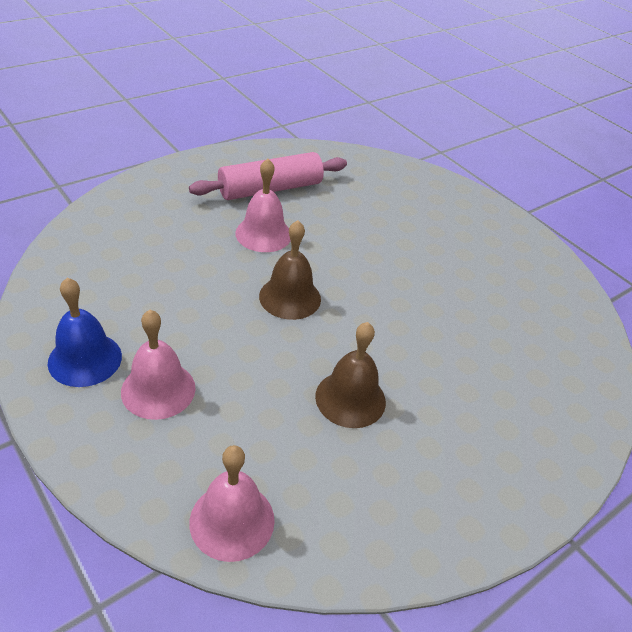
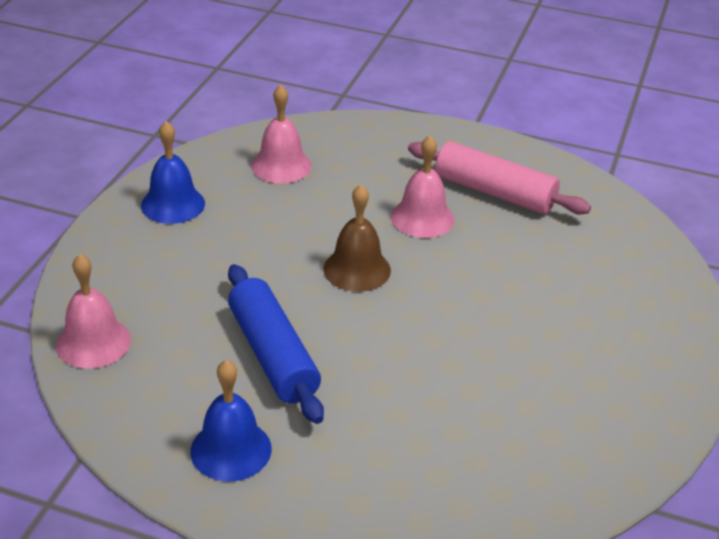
camera: 60 degrees right, 5 degrees down
(158, 389) = (178, 251): pink bell -> pink bell (281, 165)
(350, 398) = (272, 355): brown bell -> blue rolling pin
(445, 484) = (231, 449): none -> blue bell

